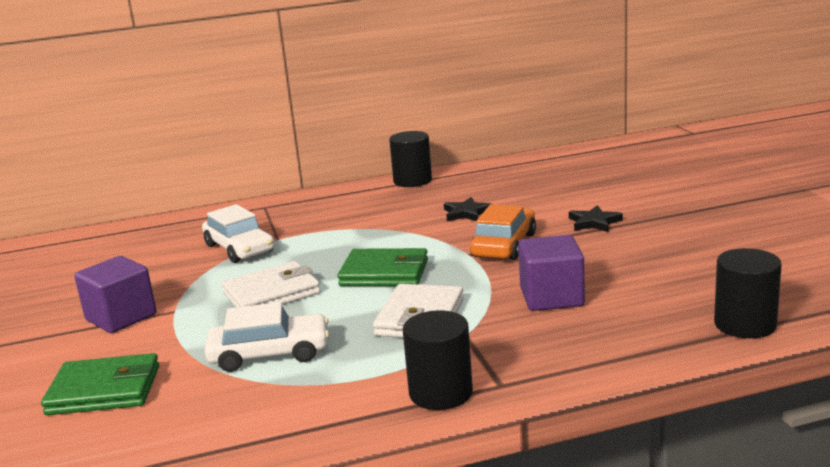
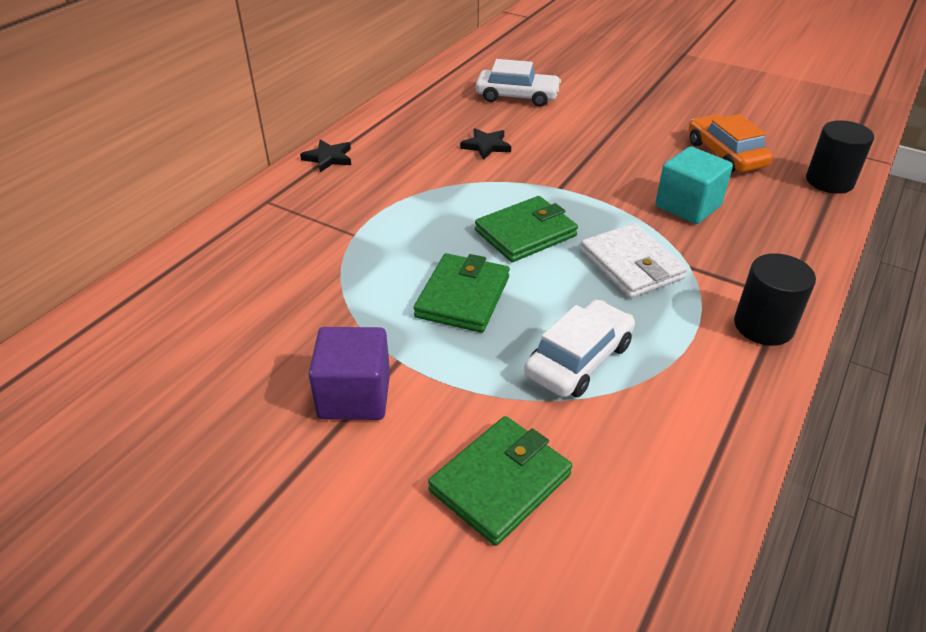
camera: 45 degrees left, 20 degrees up
(239, 248) = (333, 260): white car -> white car (517, 96)
(271, 293) = (463, 297): white wallet -> green wallet
(412, 181) = (374, 125): black cylinder -> none
(504, 245) = (572, 169): orange car -> orange car (725, 154)
(551, 297) = (688, 206): purple cube -> turquoise cube
(594, 222) = (600, 125): black star -> black star (328, 158)

